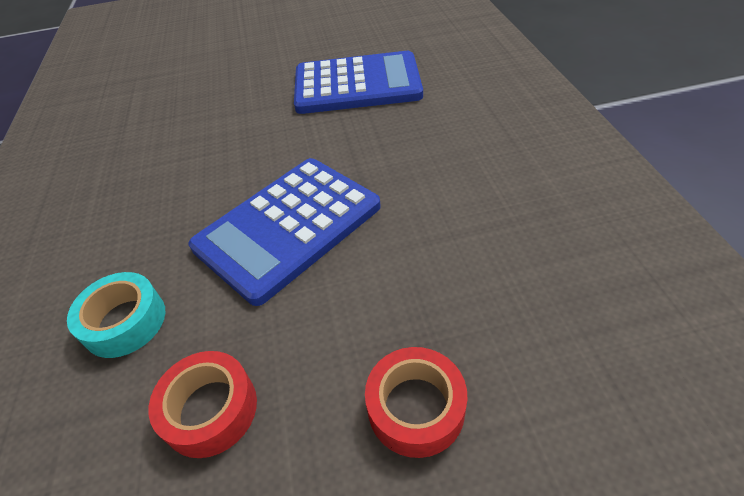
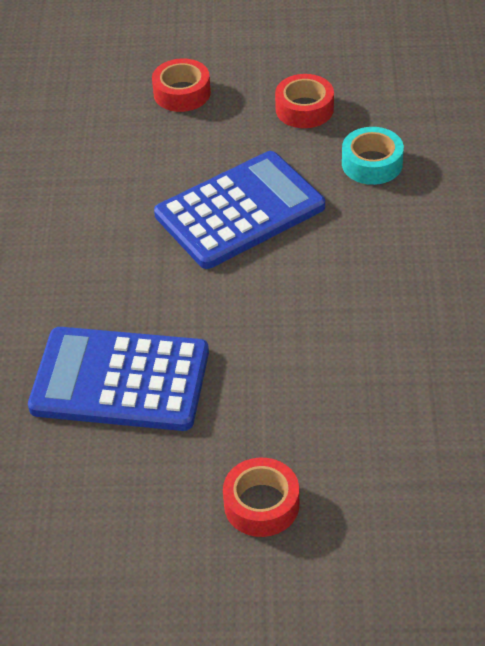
camera: 170 degrees left, 0 degrees up
(247, 52) = (261, 504): none -> red tape

